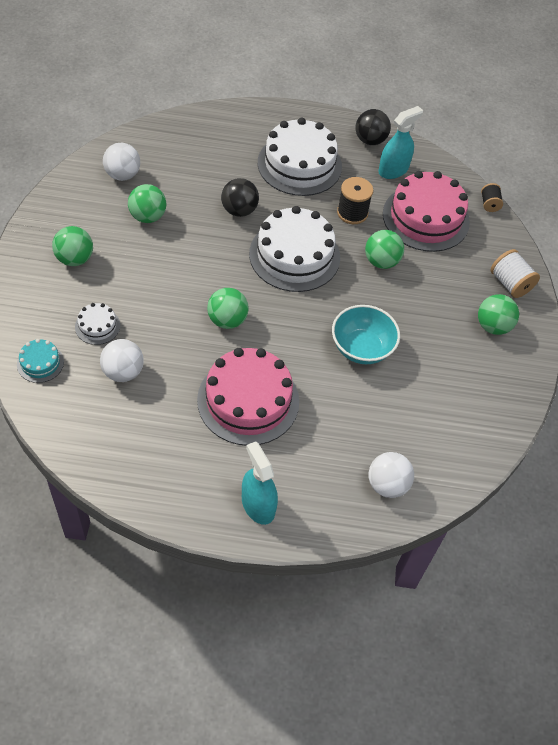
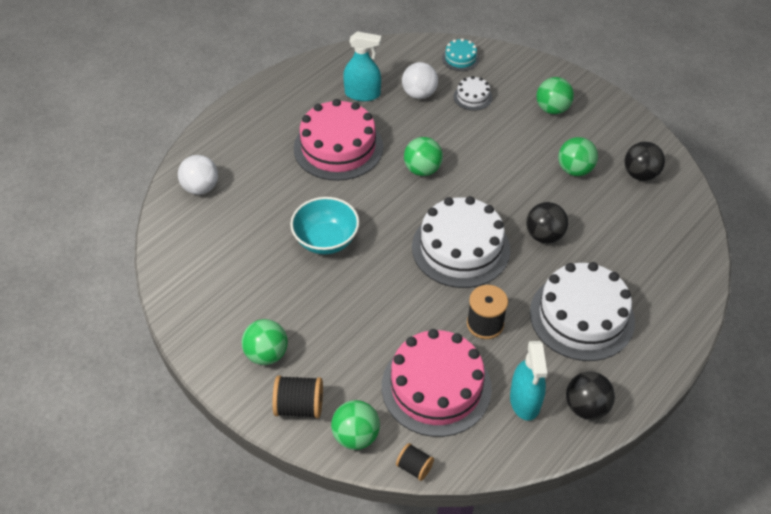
camera: 130 degrees right, 5 degrees down
(123, 175) = (640, 174): white ball -> black ball
(258, 505) = (254, 114): turquoise spray bottle -> turquoise spray bottle (362, 94)
(381, 261) = (407, 311): green ball -> green ball (356, 436)
(510, 284) = (299, 406): white spool -> black spool

